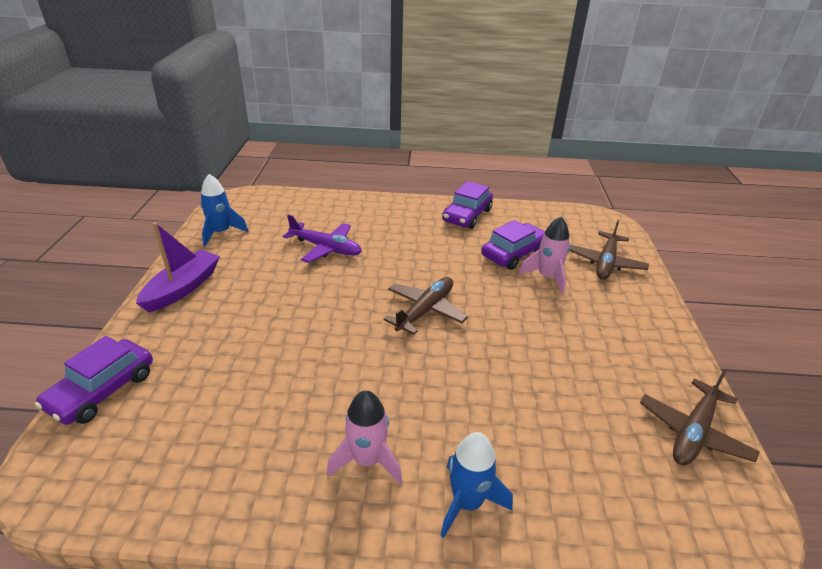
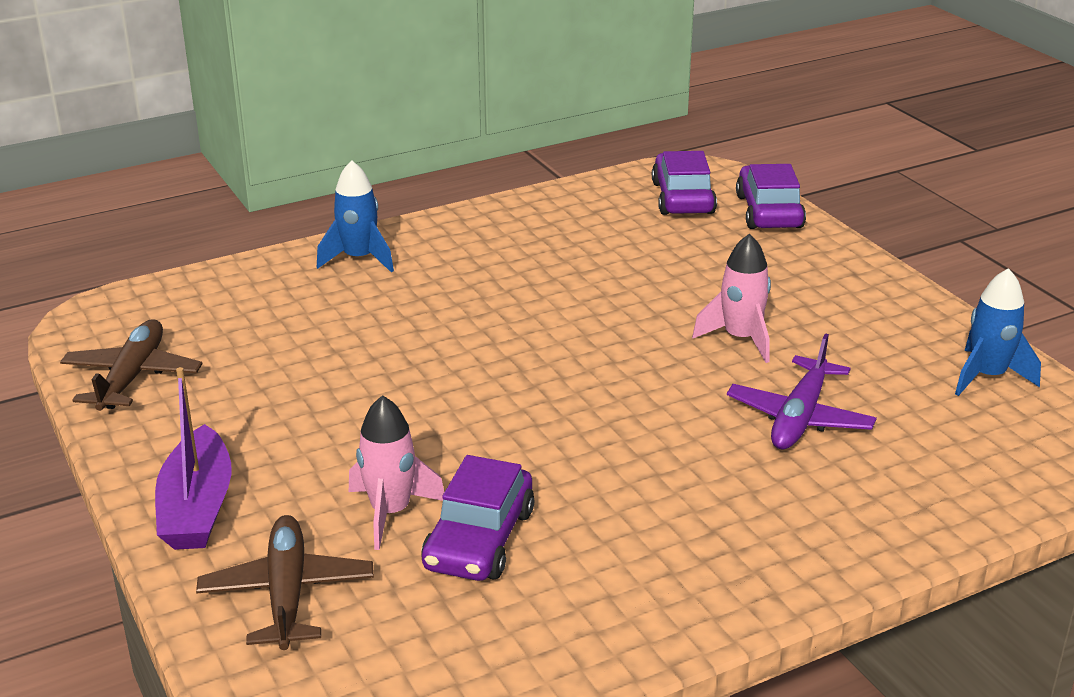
camera: 150 degrees right, 5 degrees down
(183, 288) = (878, 298): purple boat -> purple boat (197, 507)
(325, 248) = (800, 417): purple plane -> purple plane turned 60 degrees counterclockwise
(367, 460) = (469, 252): pink rocket -> pink rocket (740, 339)
(425, 311) = (542, 386): brown plane -> none
(467, 215) = (645, 600): purple car -> purple car (682, 198)

